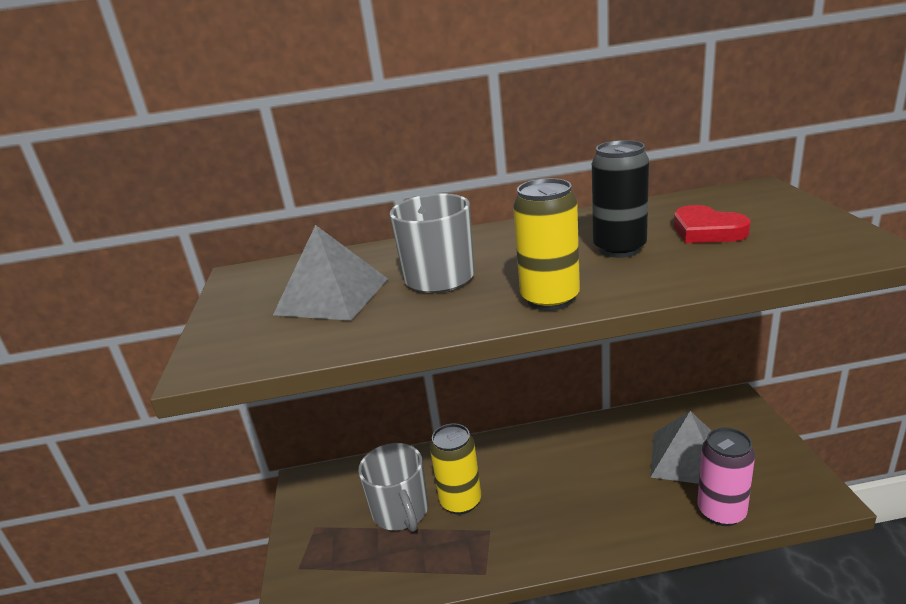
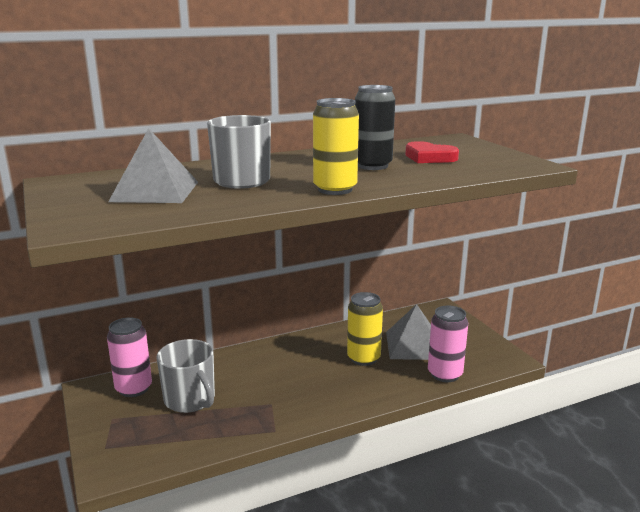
camera: 20 degrees left, 5 degrees down
(346, 487) = (134, 388): none -> pink can
(460, 501) = (241, 388): yellow can -> yellow can (363, 358)

